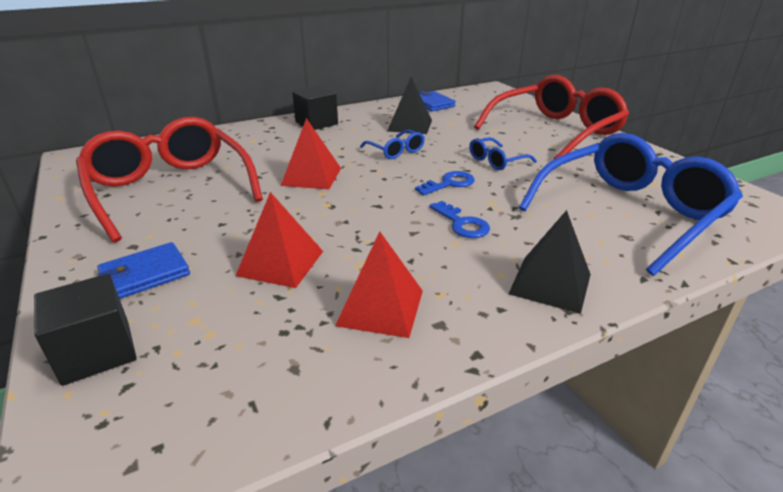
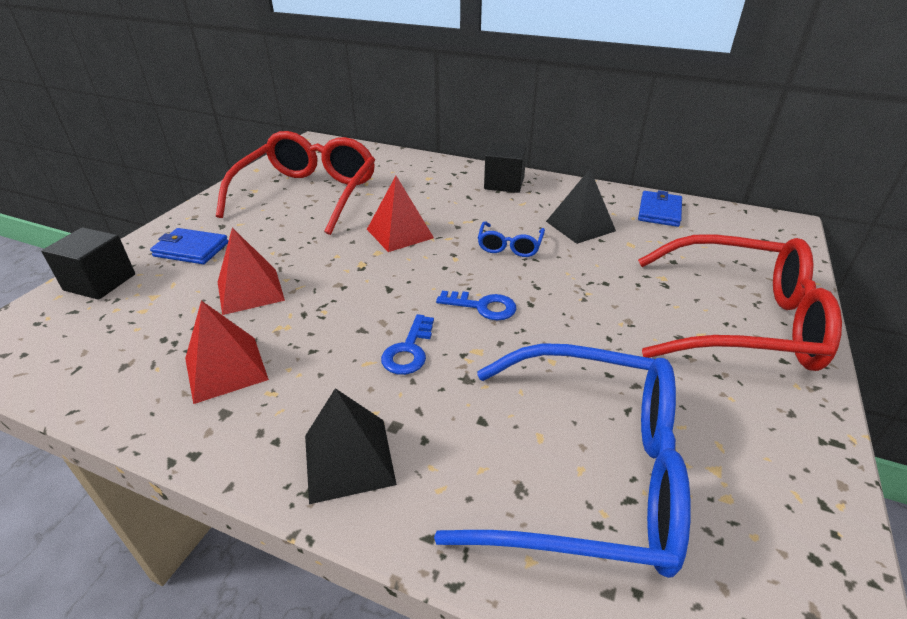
camera: 50 degrees right, 5 degrees up
(496, 161) = (580, 313): blue glasses -> none

